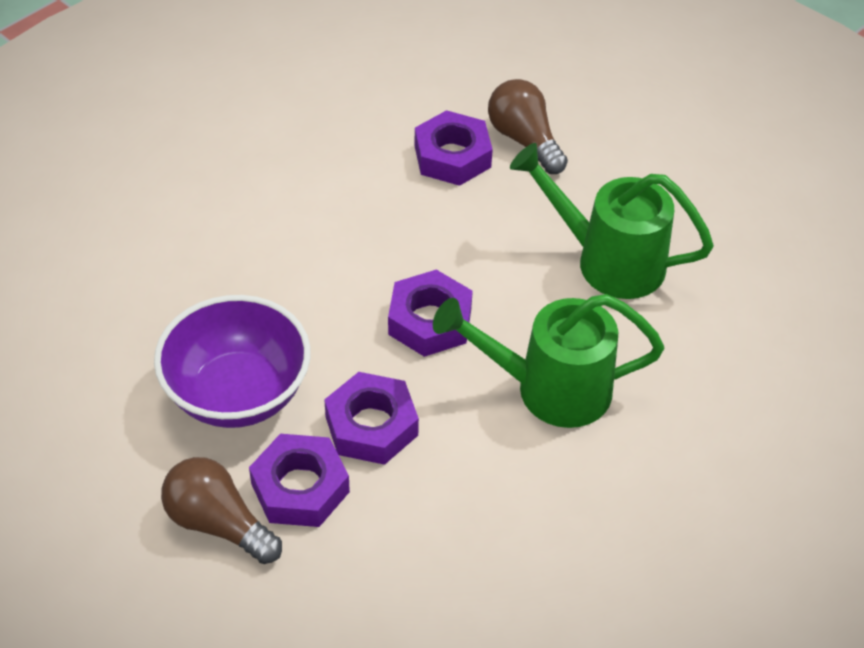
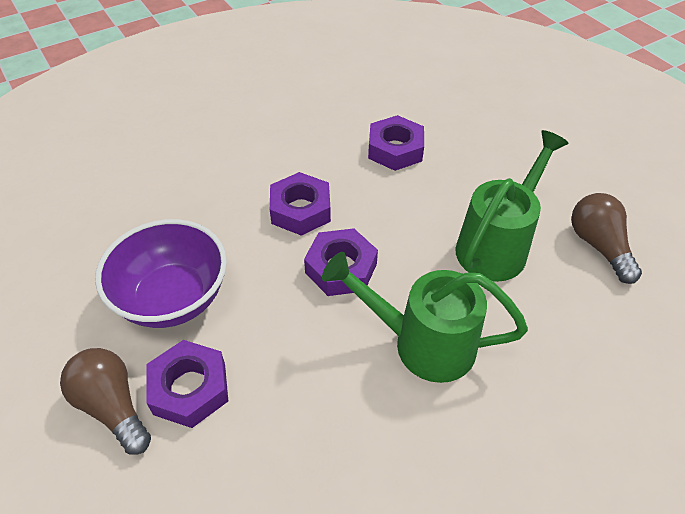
camera: 15 degrees right, 0 degrees up
(371, 426) = (266, 346): purple nut -> purple nut (300, 210)
(524, 140) = (452, 146): brown light bulb -> brown light bulb (598, 246)
(608, 261) = (497, 245): green watering can -> green watering can turned 90 degrees clockwise

